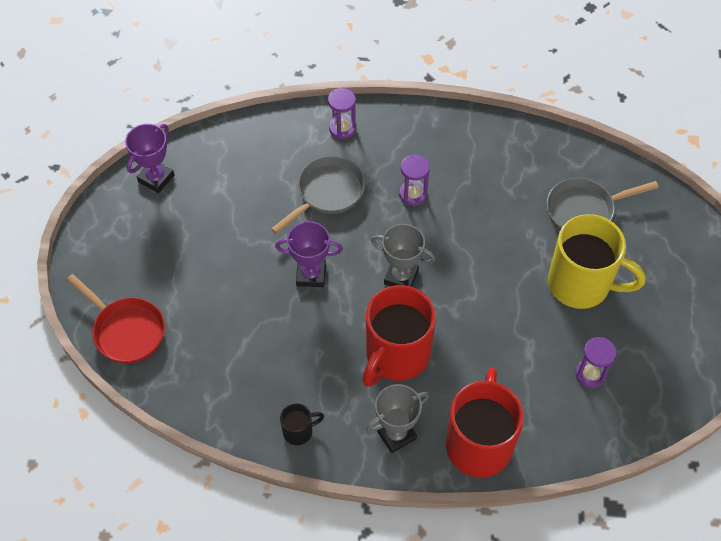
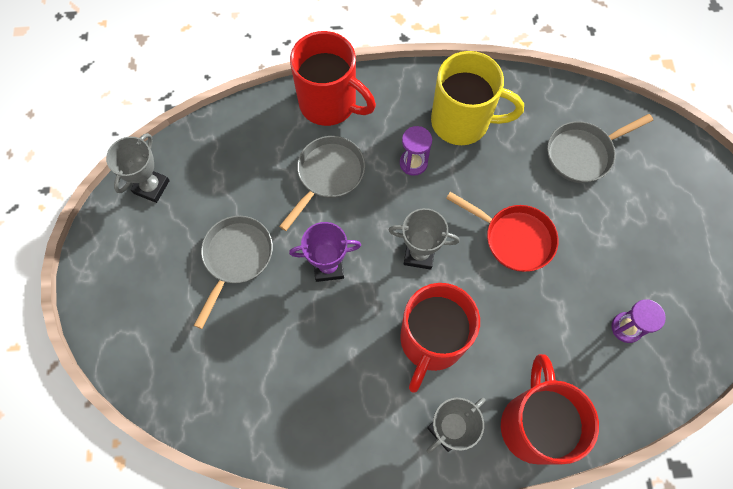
camera: 10 degrees left, 10 degrees up
(126, 330) = (149, 362): red pan -> red pan (514, 238)
(156, 178) = (151, 187): purple trophy -> grey trophy
(224, 253) = (236, 258): none -> grey pan
(299, 431) = (349, 444): black mug -> none
(342, 128) = (330, 104): purple hourglass -> red mug
(581, 284) = (596, 232): yellow mug -> yellow mug (462, 122)

